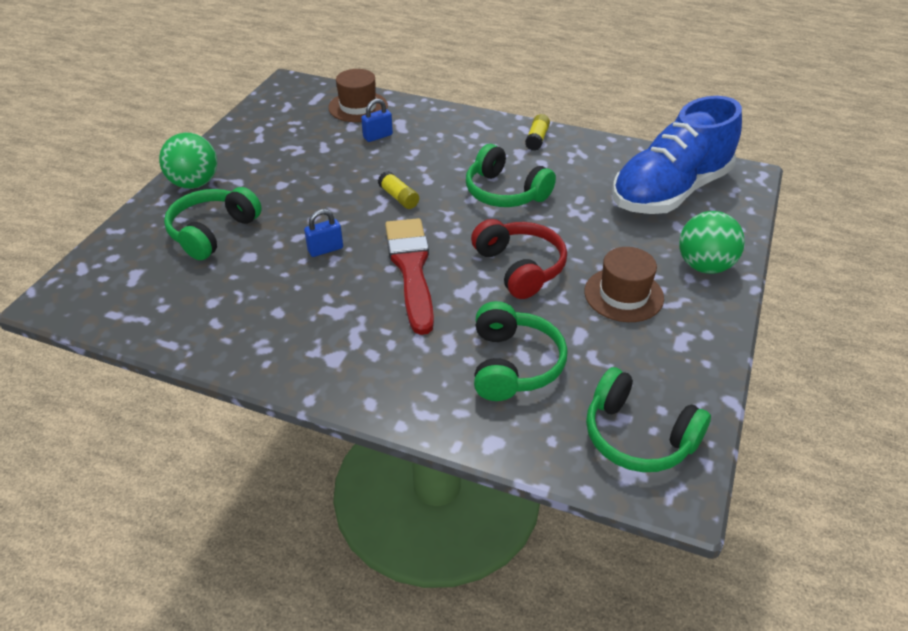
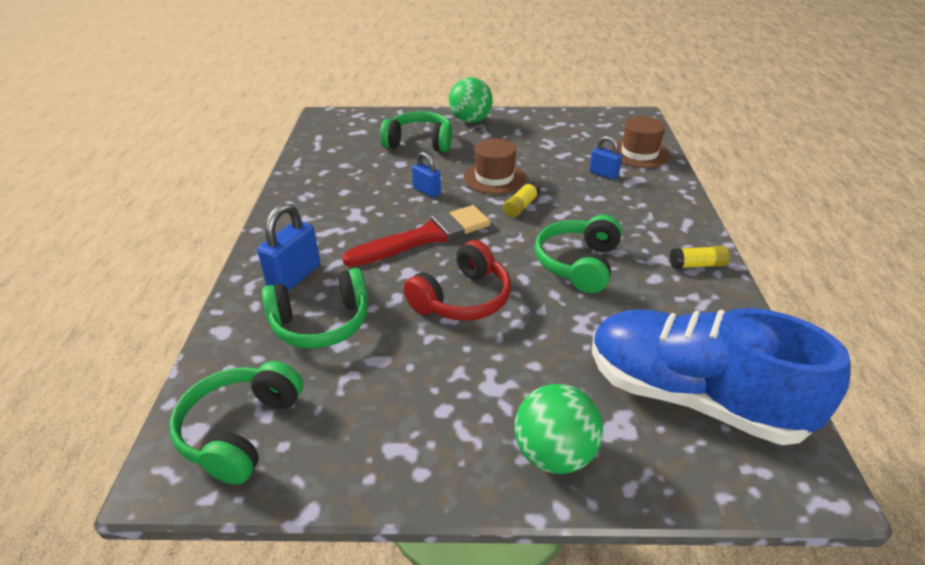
camera: 70 degrees right, 5 degrees down
(426, 375) = (294, 276): none -> blue padlock
(623, 295) = (457, 384): brown hat -> brown hat (494, 178)

